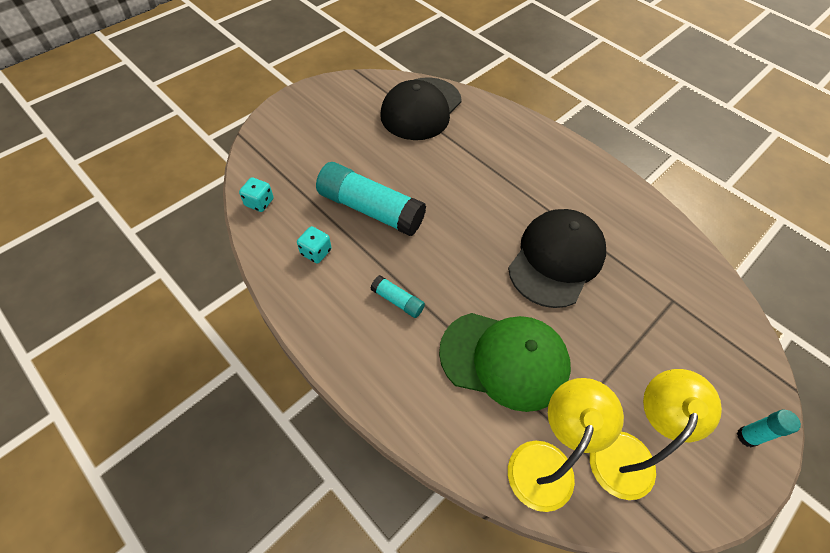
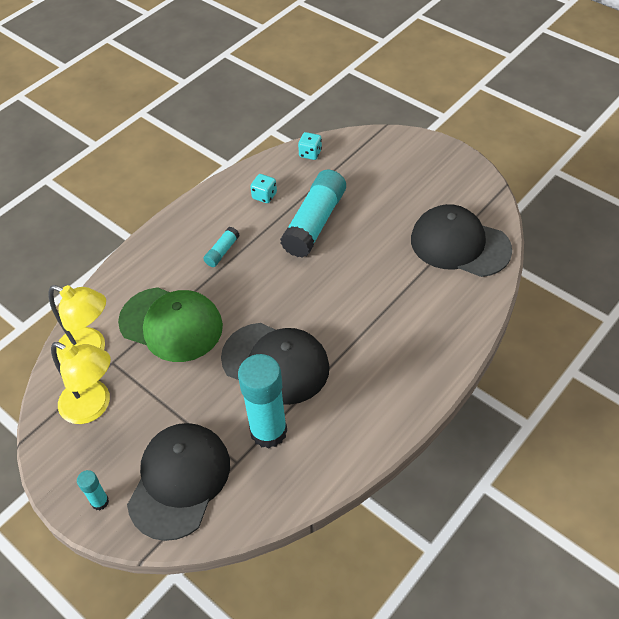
camera: 90 degrees right, 5 degrees down
(504, 359) = (171, 324): green cap -> green cap turned 75 degrees counterclockwise
(635, 271) = (268, 431): none -> turquoise glue stick
(704, 353) = (179, 481): none -> black cap

